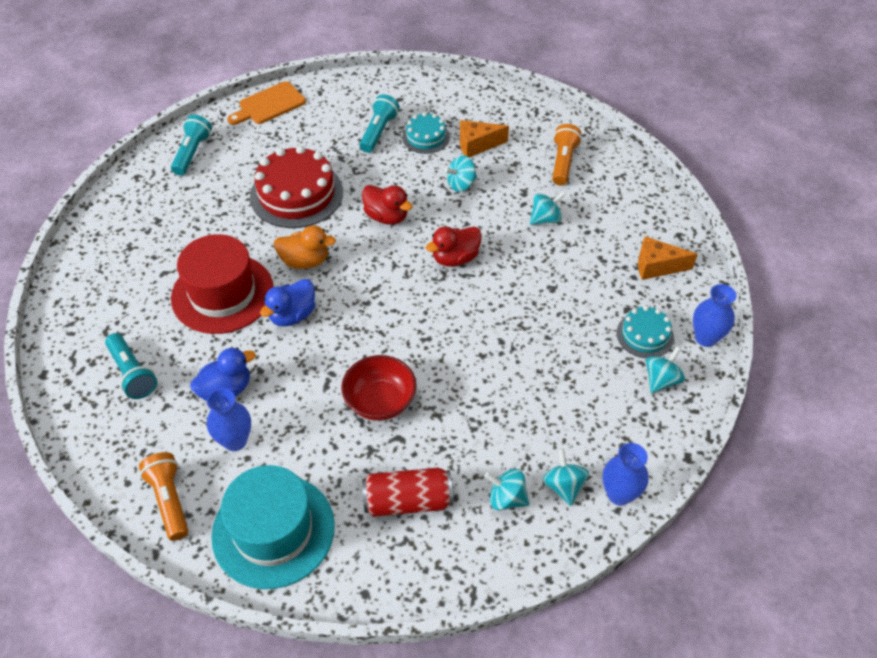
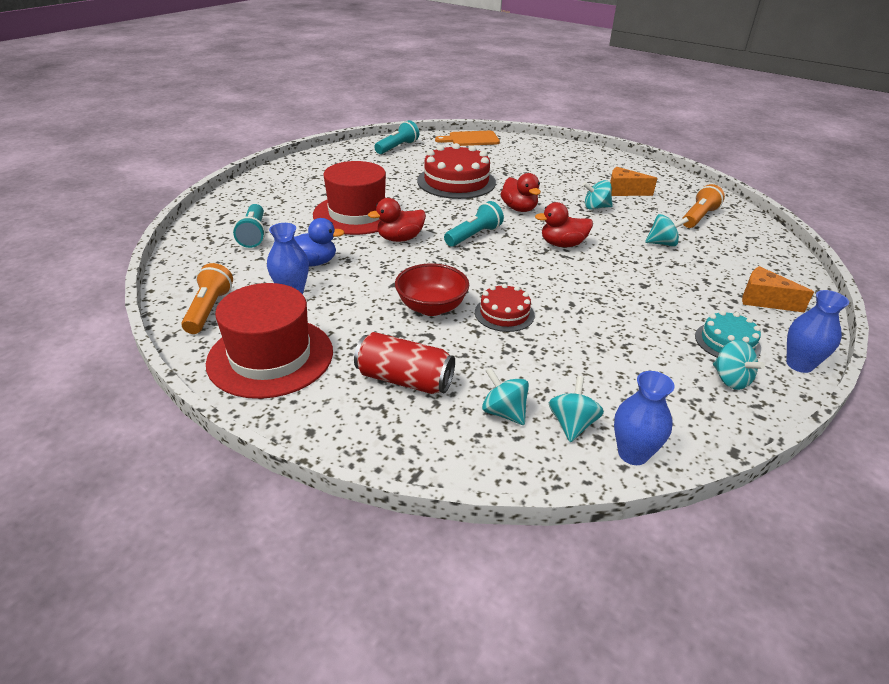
camera: 25 degrees right, 15 degrees down
(273, 530) = (270, 357): turquoise hat -> red hat
(292, 315) = (400, 239): blue duck -> red duck
(305, 261) = (434, 214): orange duck -> none
(378, 132) = (545, 168): turquoise flashlight -> turquoise flashlight (474, 236)
(426, 137) = (582, 178): turquoise cake -> none
(449, 381) = (504, 313): none -> red cake
(661, 380) = (730, 380): turquoise spinning top -> turquoise spinning top turned 90 degrees clockwise

